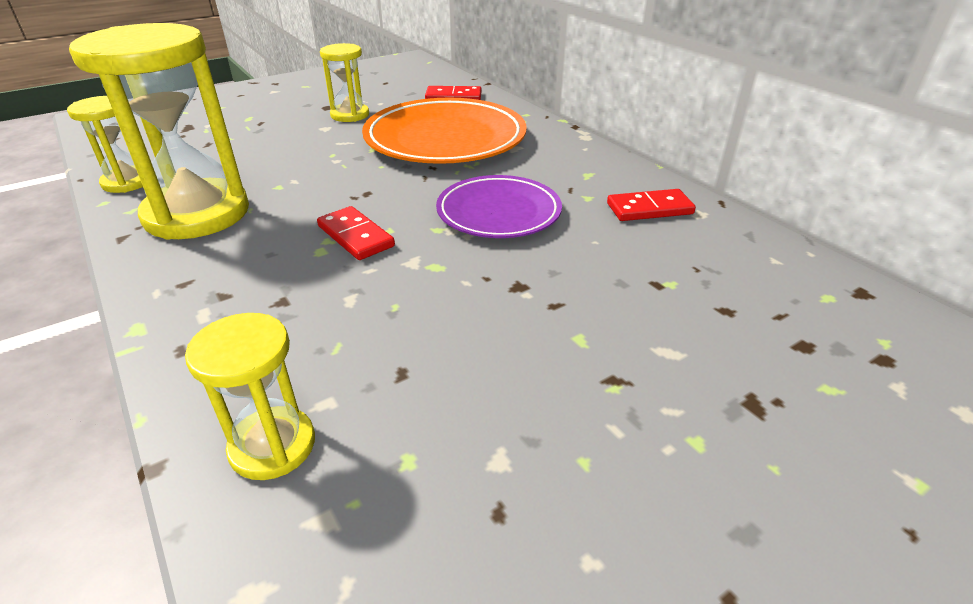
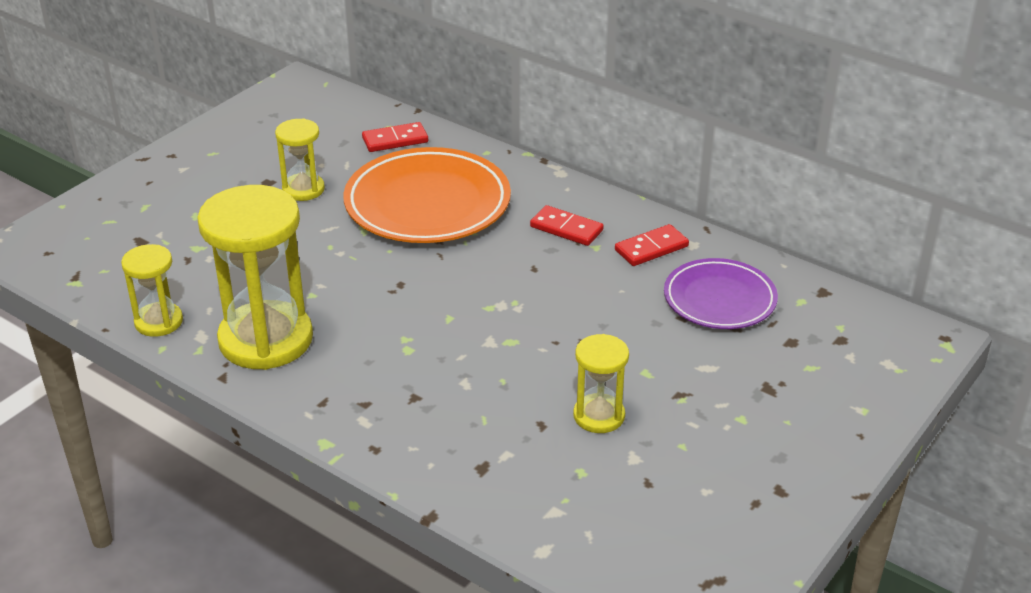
camera: 20 degrees left, 0 degrees up
(272, 445) = (493, 485): yellow hourglass -> yellow hourglass (599, 416)
(355, 236) = (426, 330): red domino -> red domino (566, 229)
(498, 212) = (530, 279): purple plate -> purple plate (719, 299)

